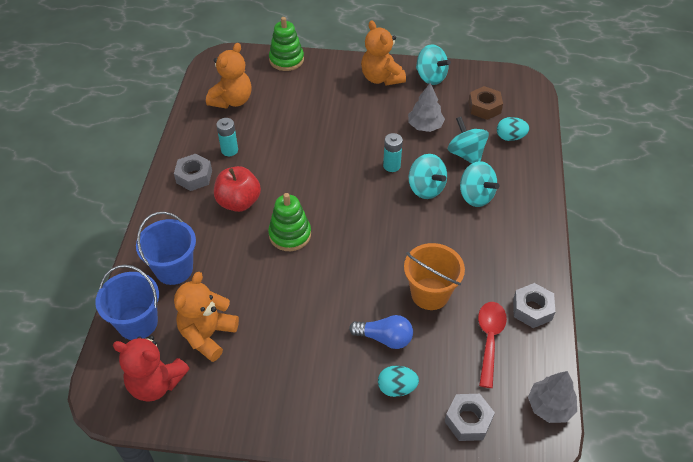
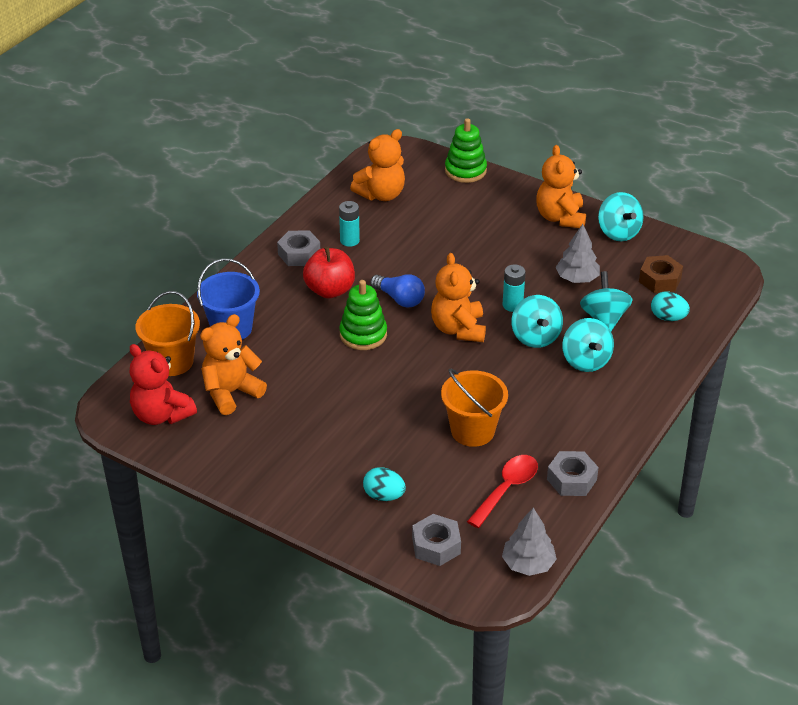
camera: 25 degrees right, 10 degrees down
(137, 323) = (172, 362): blue bucket -> orange bucket
(363, 202) = (458, 329): none -> orange teddy bear
(385, 338) = (400, 452): blue light bulb -> blue light bulb (400, 299)

